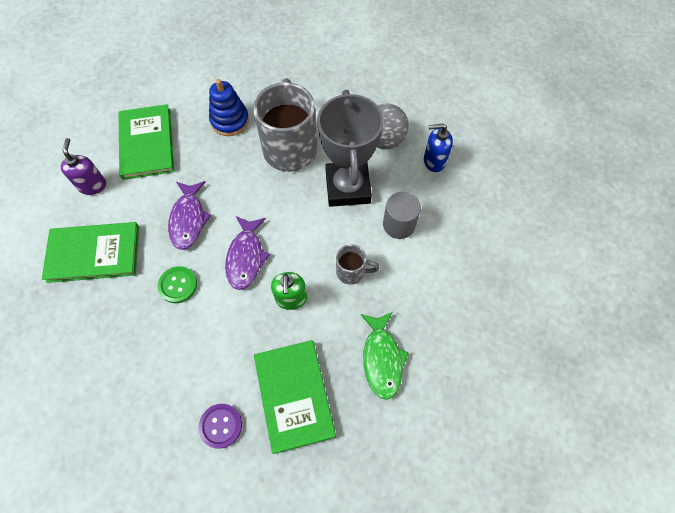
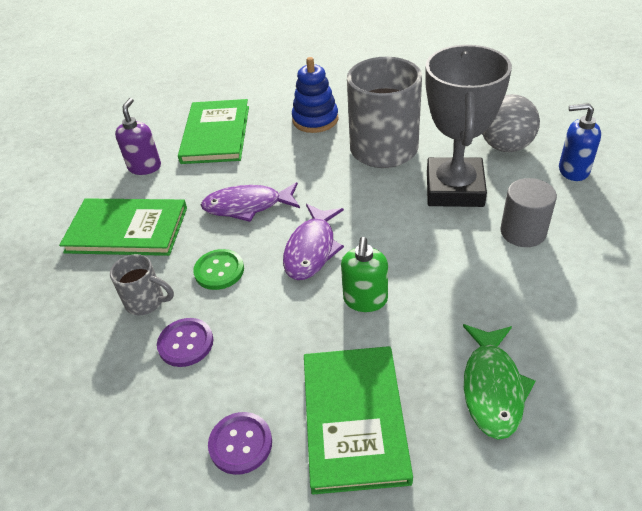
camera: 15 degrees right, 20 degrees down
(165, 353) = (186, 343): none -> purple button
(188, 219) = (247, 206): purple fish -> purple fish turned 75 degrees clockwise
(352, 272) = (453, 278): grey mug -> grey mug (146, 302)

